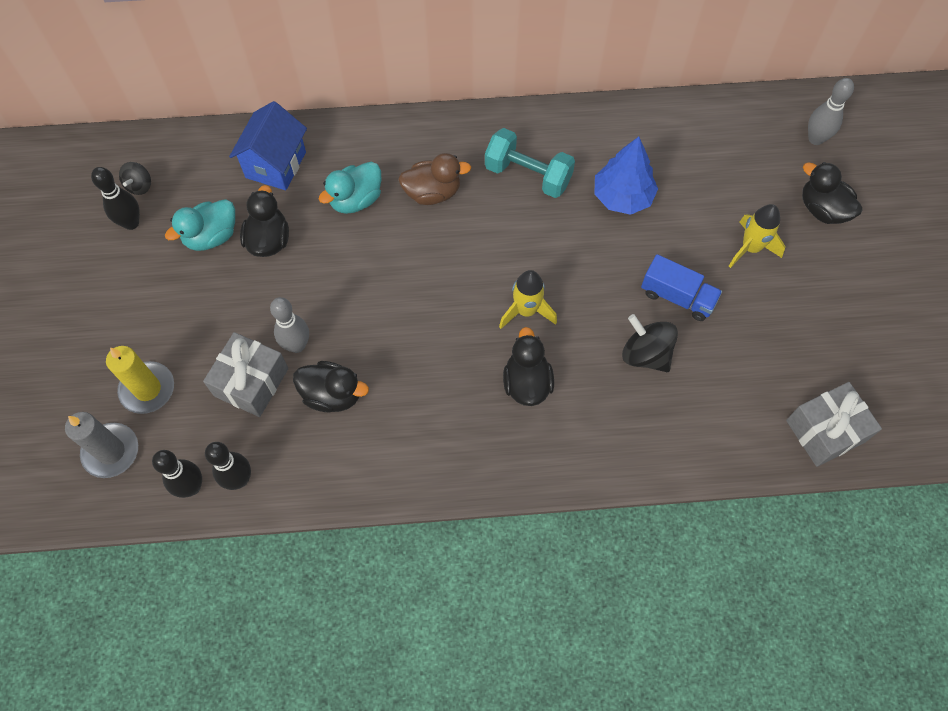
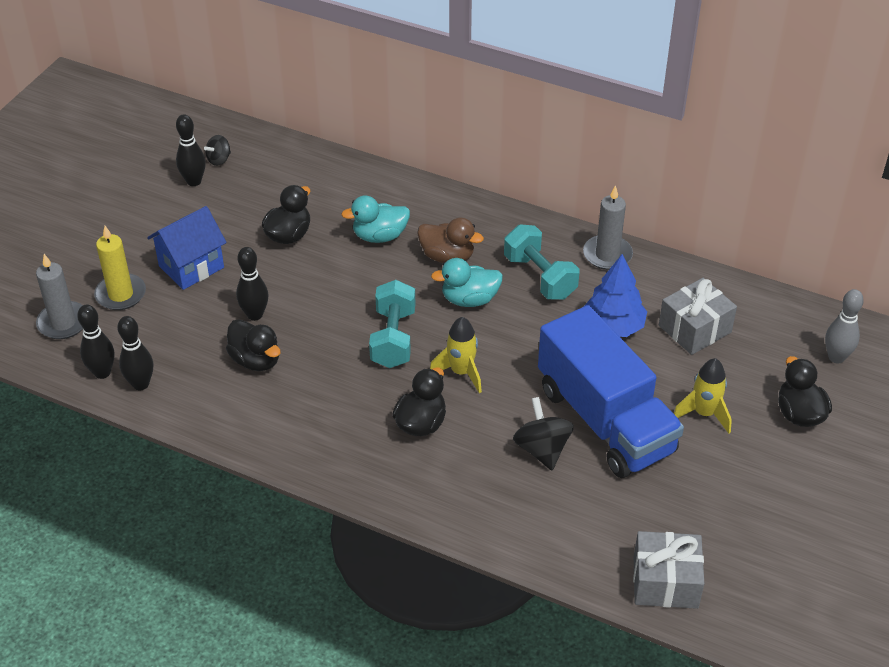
camera: 30 degrees right, 20 degrees down
(211, 236) = (247, 215): turquoise duck -> turquoise duck (469, 299)
(251, 382) = (200, 324): grey gift -> grey gift (694, 329)
(276, 165) = (334, 187): blue house -> blue house (191, 267)
(297, 345) = (255, 315): grey bowling pin -> black bowling pin
(442, 306) = (393, 338): none -> turquoise dumbbell
(570, 123) = (607, 255): none -> grey candle
(677, 297) = (605, 420): blue truck -> blue truck, size x2.15

